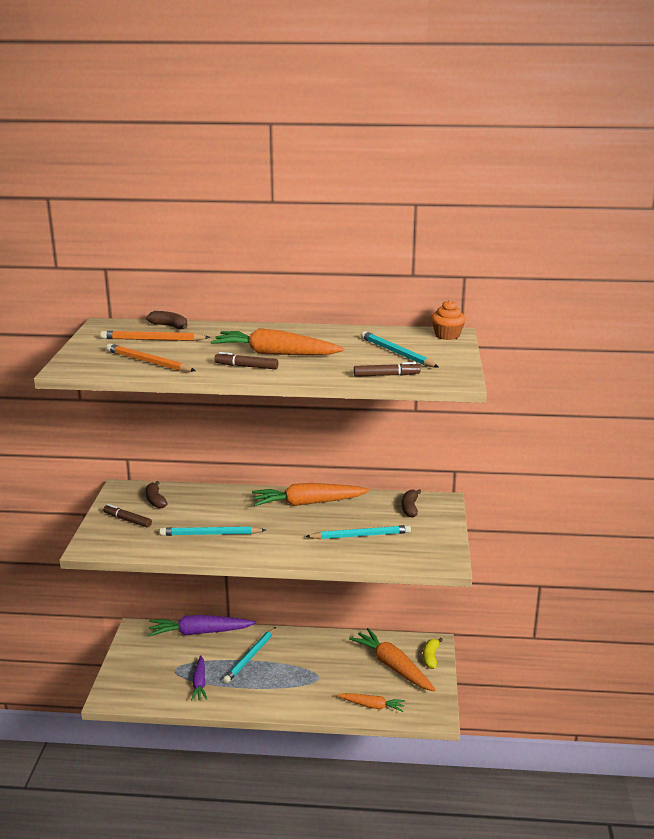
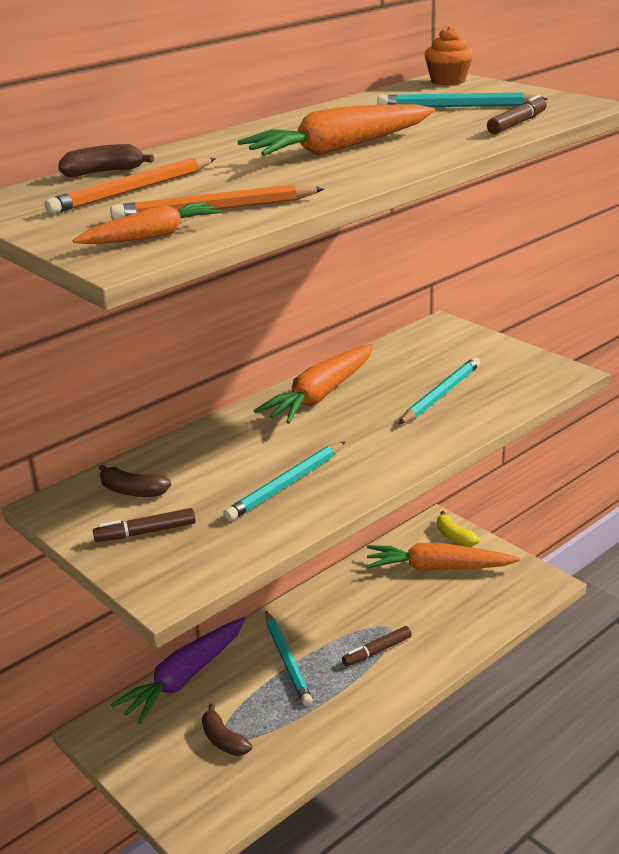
camera: 45 degrees left, 5 degrees up
(199, 683) = (279, 728): purple carrot -> none
(246, 366) = (352, 169): brown marker -> brown marker (377, 651)
(372, 706) = (482, 616): orange carrot -> orange carrot (152, 236)
(410, 508) = (428, 346): brown banana -> brown banana (223, 740)

